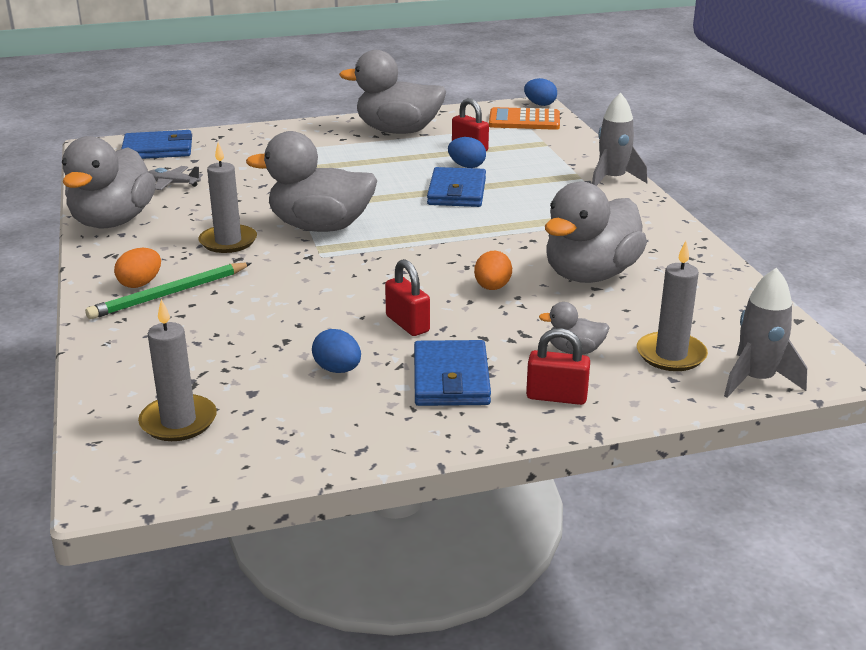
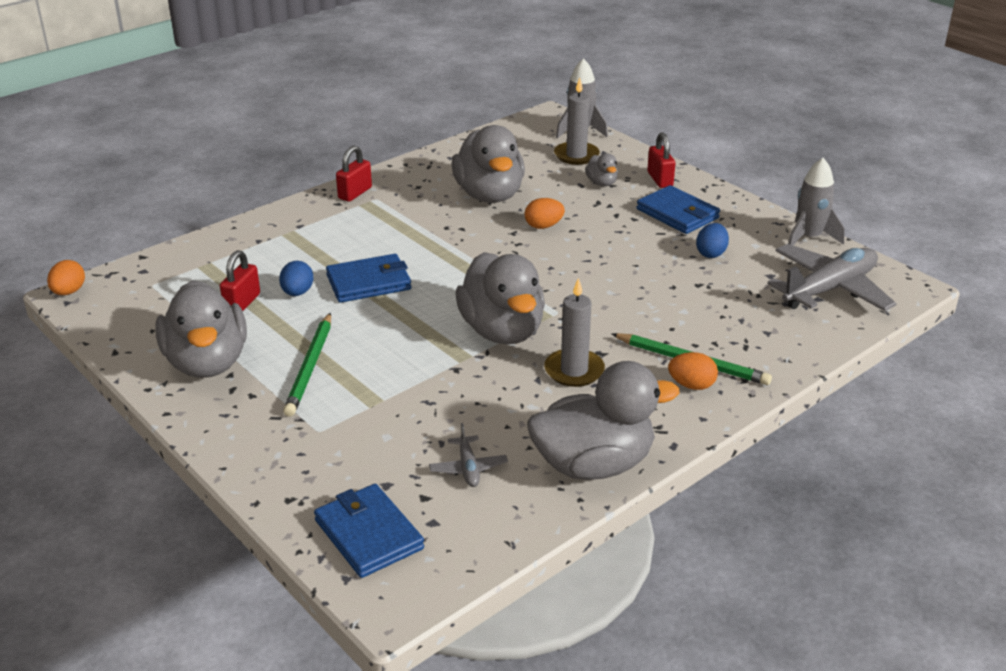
camera: 115 degrees left, 5 degrees up
(178, 421) = (829, 289): grey candle -> grey plane
(354, 157) = (310, 367): none -> green pencil
(407, 324) = (628, 245): red padlock -> red padlock (355, 193)
(450, 379) = (677, 214): blue wallet -> blue wallet turned 75 degrees clockwise
(524, 120) = (134, 290): orange calculator -> none
(540, 104) = (69, 292): blue egg -> orange egg
(590, 275) = (489, 195): grey duck -> grey duck turned 60 degrees clockwise
(612, 179) = (289, 215): grey rocket -> grey rocket (809, 238)

